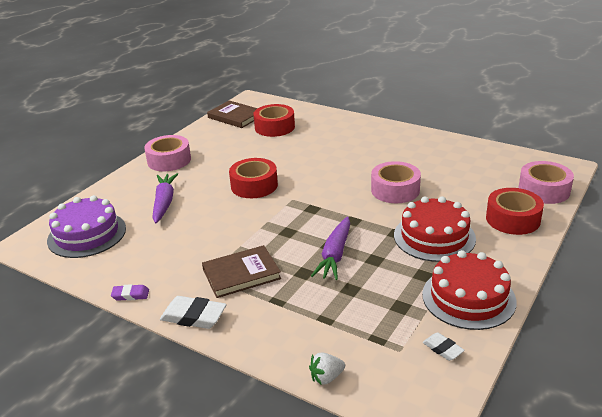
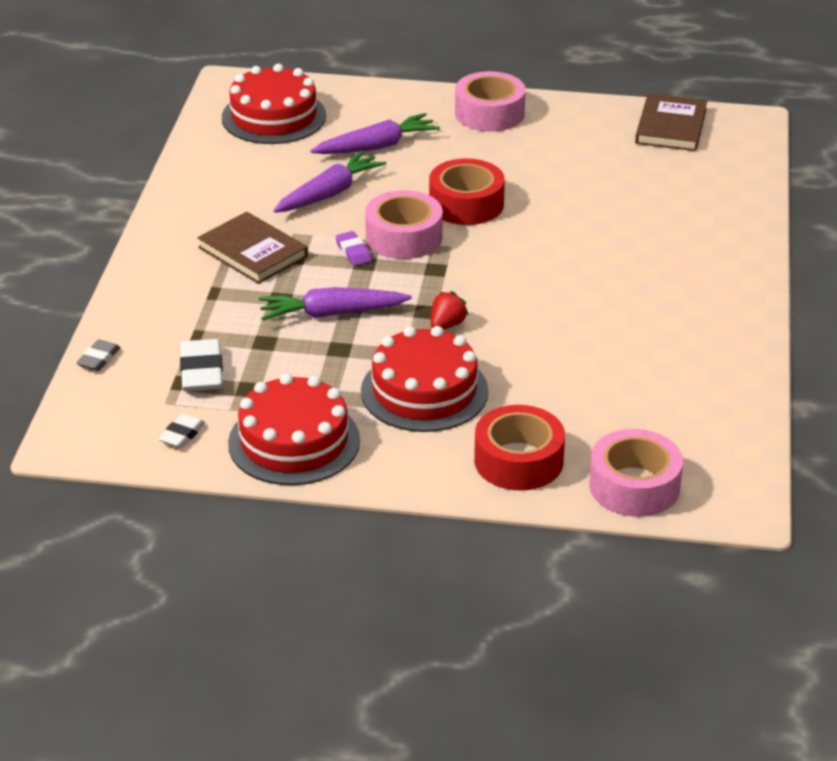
camera: 65 degrees right, 5 degrees up
(87, 234) = (274, 117): purple cake -> red cake
(130, 295) = (175, 188): purple eraser -> purple eraser (353, 252)
(193, 316) = (158, 242): white eraser -> white eraser (201, 371)
(200, 230) = (329, 193): none -> purple carrot
(274, 127) = (662, 173): red tape -> none
(326, 377) = (98, 359): white strawberry -> grey eraser
(372, 216) = (447, 325): none -> red strawberry
(395, 190) = (535, 332): pink tape -> pink tape (404, 237)

